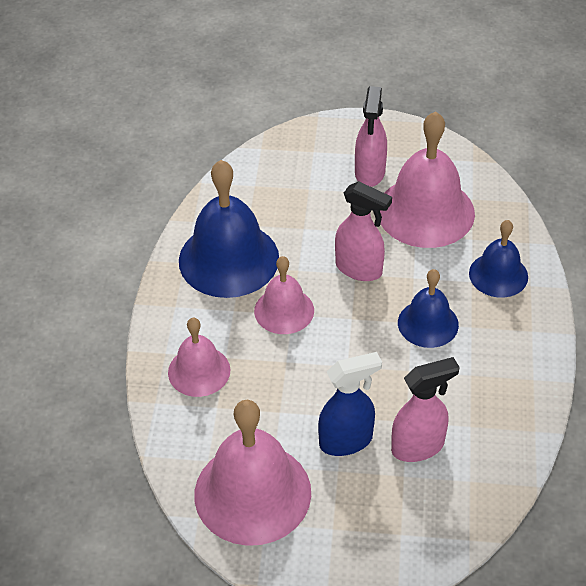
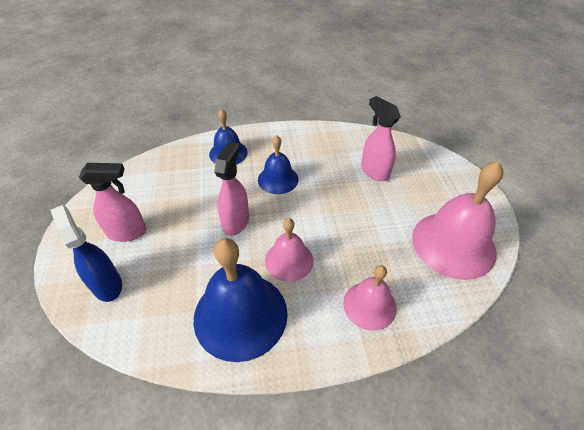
camera: 105 degrees left, 0 degrees up
(346, 441) = (387, 203): blue spray bottle -> blue spray bottle (107, 284)
(425, 211) = (171, 193): pink bell -> none

